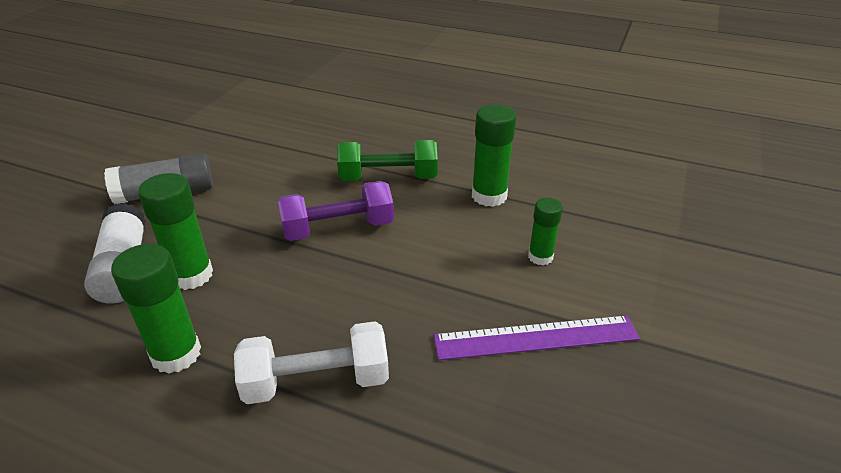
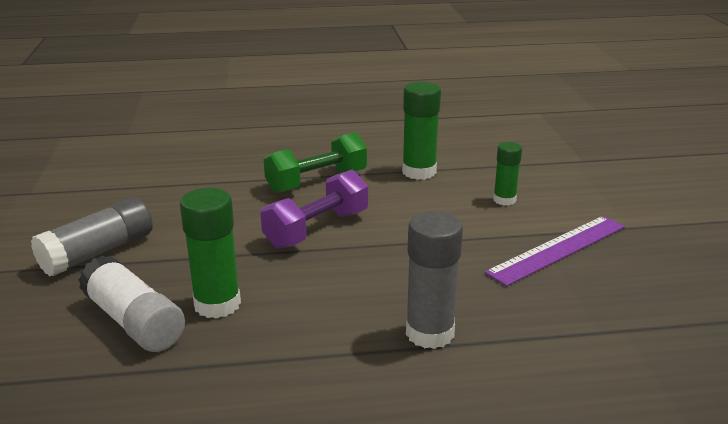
camera: 30 degrees left, 10 degrees down
(176, 354) = (281, 362): green glue stick -> none
(316, 381) = (430, 333): white dumbbell -> grey glue stick

